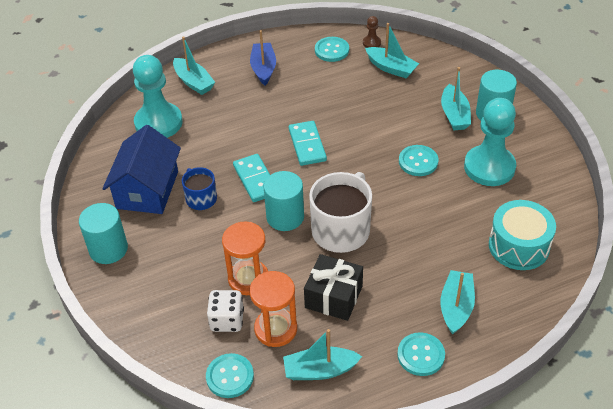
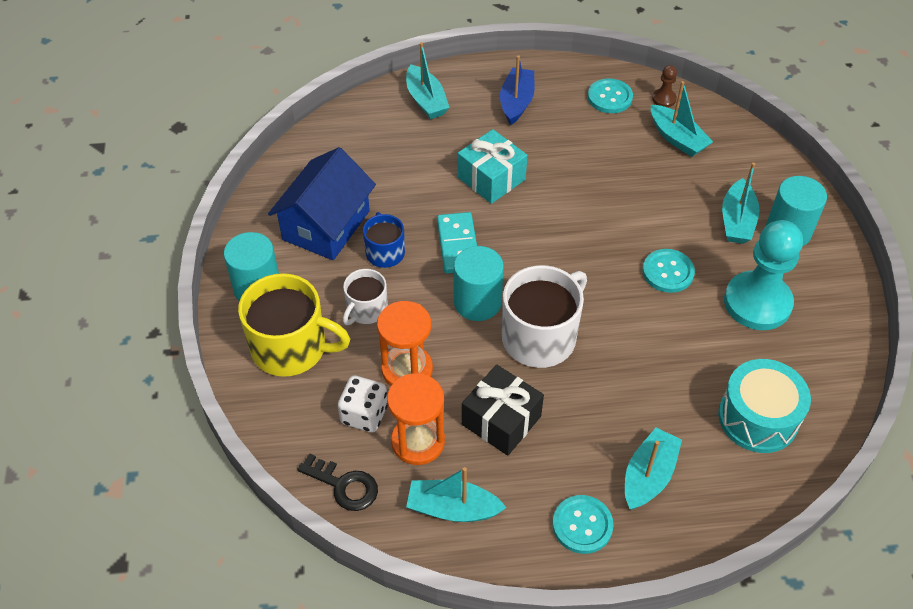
camera: 15 degrees right, 5 degrees up
(151, 286) = (291, 347): none -> yellow mug
(158, 123) = (367, 143): turquoise pawn -> none
(201, 243) = (366, 310): none -> white mug
(230, 376) = (344, 485): turquoise button -> black key
(264, 126) = (491, 178): none -> turquoise gift
(307, 145) = (536, 215): turquoise domino -> none

